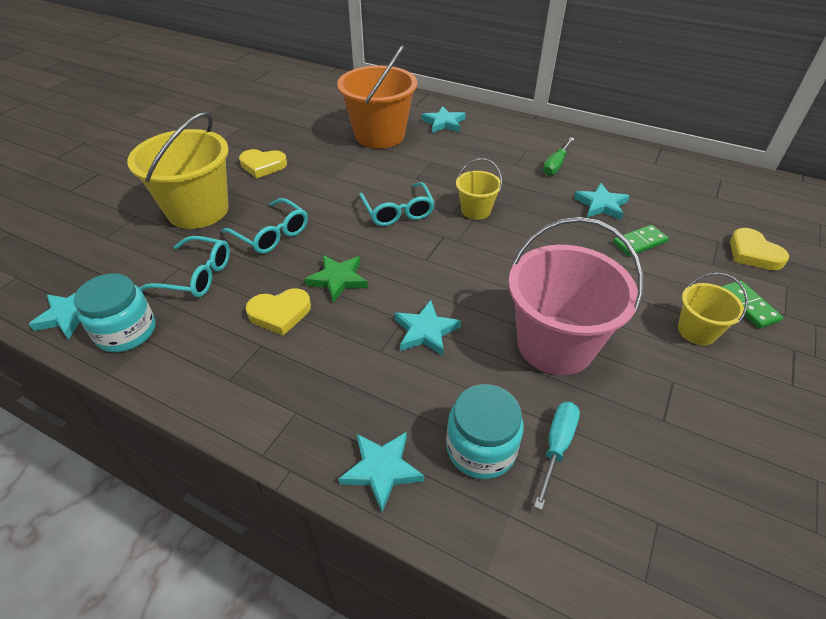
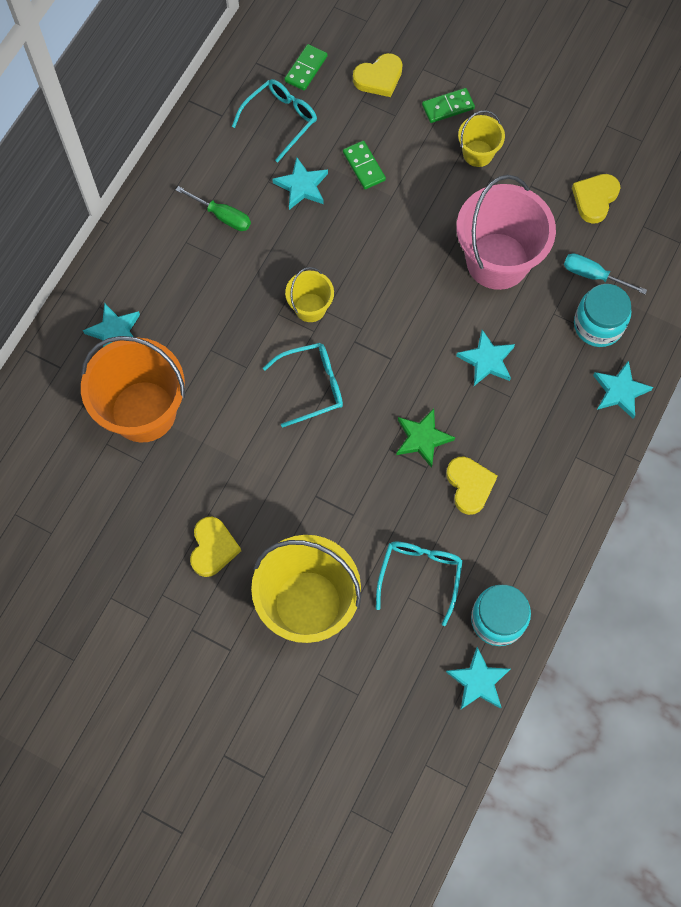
camera: 90 degrees left, 25 degrees up
(272, 234) = (352, 513): turquoise glasses -> turquoise glasses (280, 120)
(681, 456) = (595, 199): none -> yellow heart
(732, 206) = (306, 69): none -> green domino

